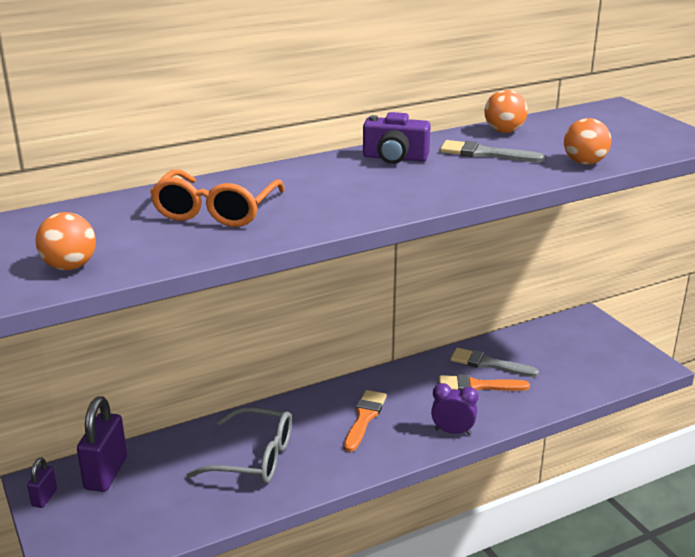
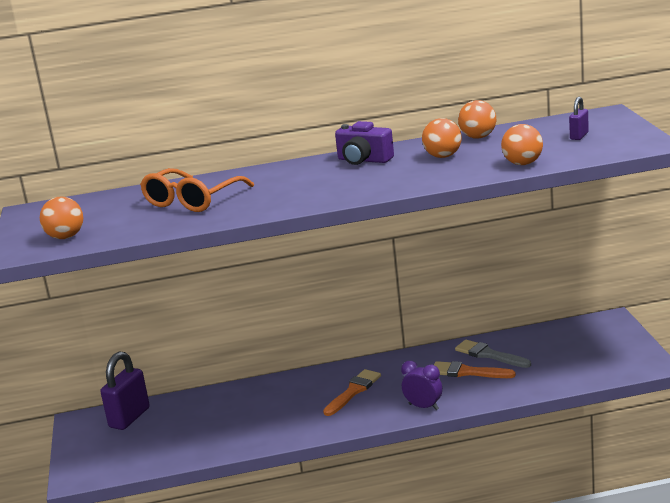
camera: 20 degrees right, 5 degrees down
(44, 498) = (78, 431): purple padlock -> purple padlock (579, 136)
(253, 458) = (247, 415): grey glasses -> none
(485, 153) = (443, 156): grey brush -> orange ball

